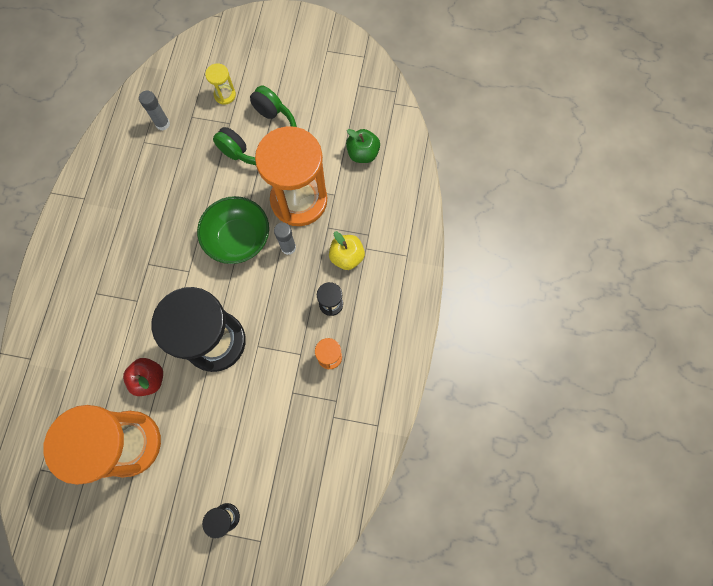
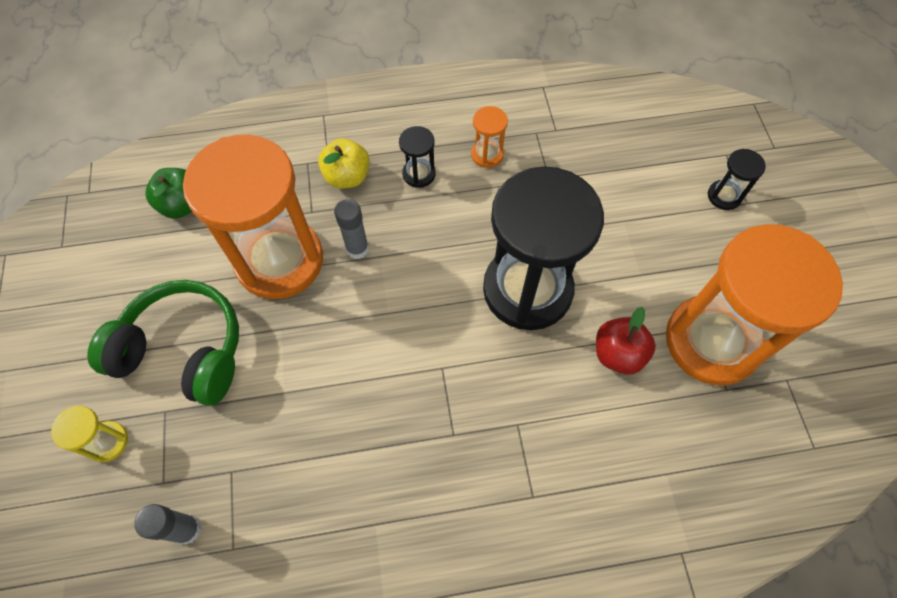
camera: 110 degrees left, 10 degrees down
(238, 239) = (366, 318): green bowl -> none

